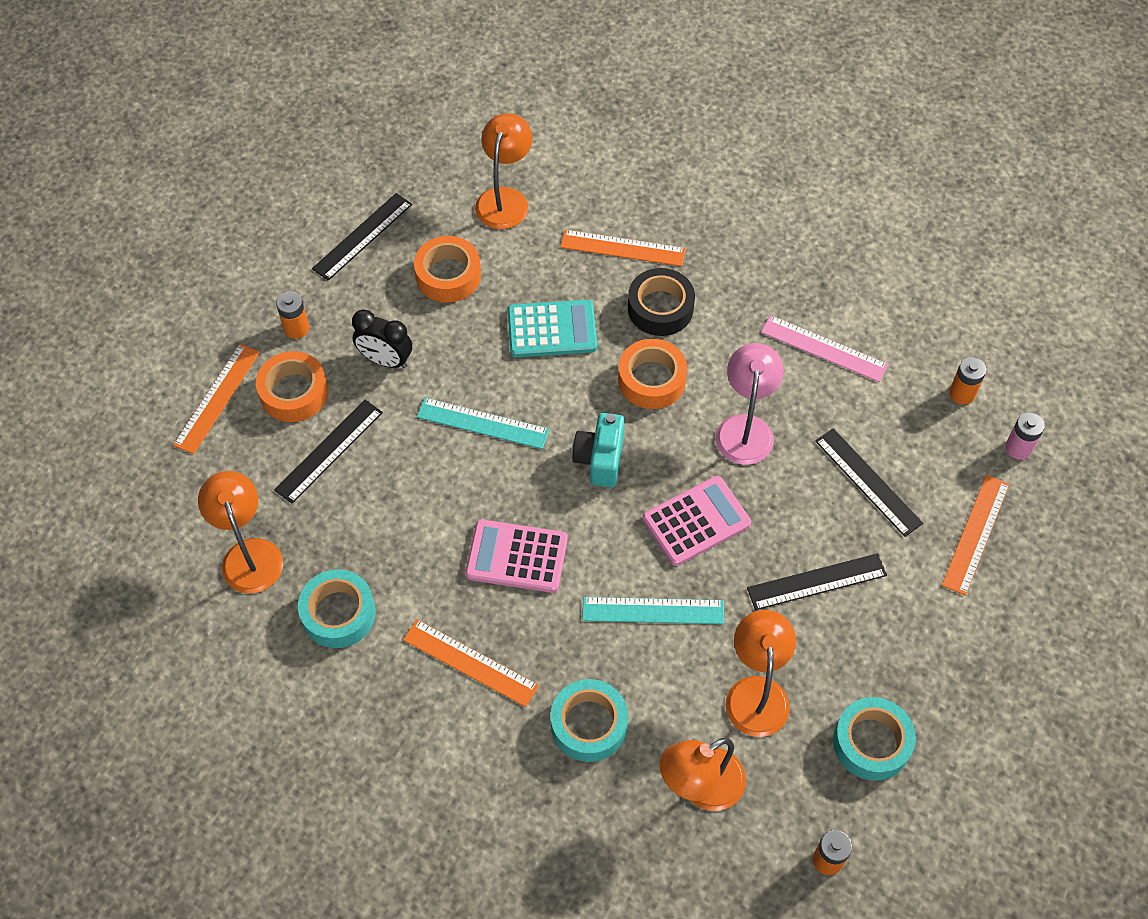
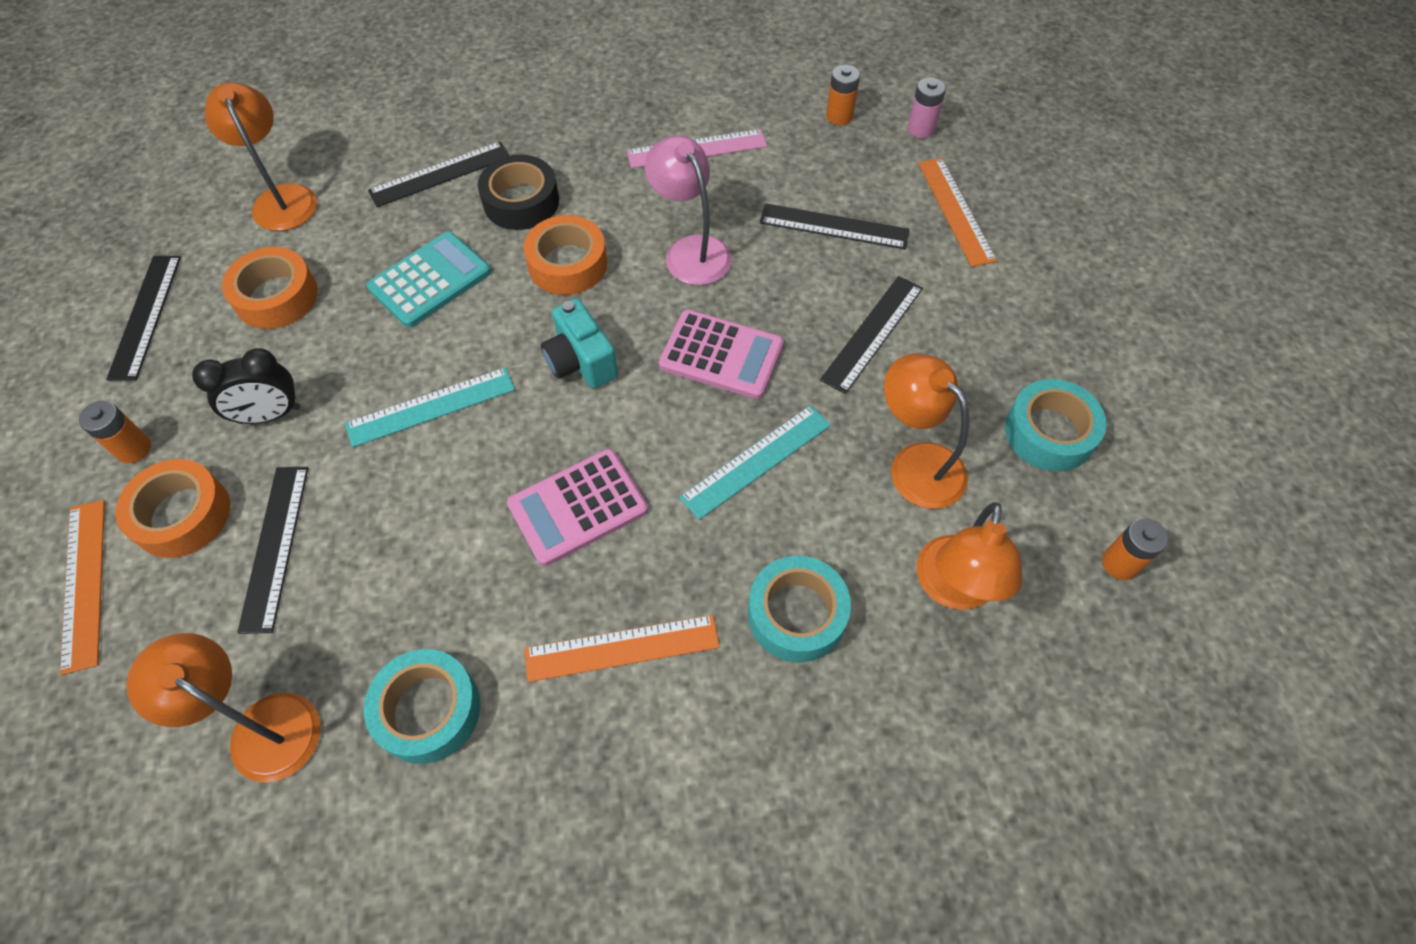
camera: 40 degrees left, 0 degrees up
(623, 248) = (440, 174): orange ruler -> black ruler
(696, 521) = (721, 355): pink calculator -> pink calculator turned 90 degrees clockwise

